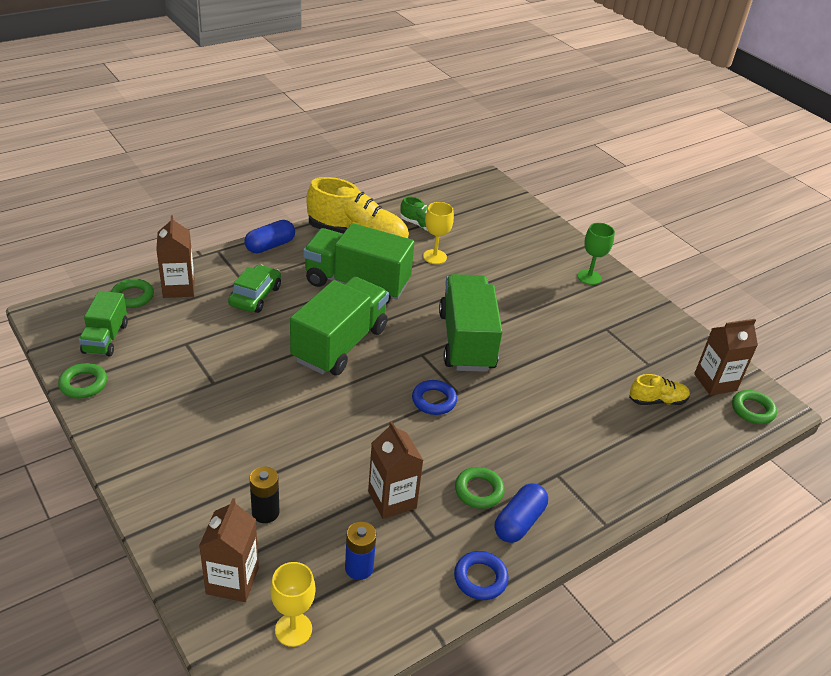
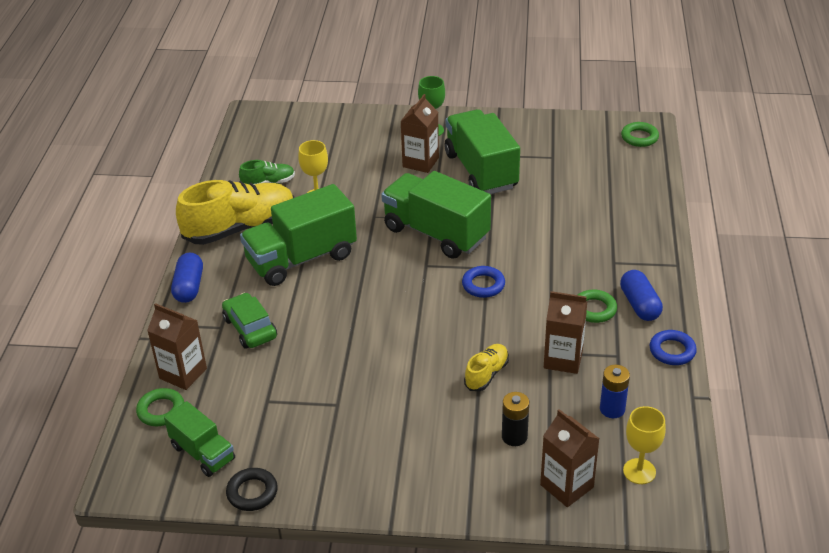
camera: 45 degrees left, 0 degrees up
(83, 384) = (252, 492): green ring -> black ring
(340, 344) = (367, 305): green truck -> green truck (481, 171)
(657, 400) = (590, 174): yellow shoe -> yellow shoe (486, 374)
(715, 382) = (599, 137): brown carton -> brown carton (420, 162)

